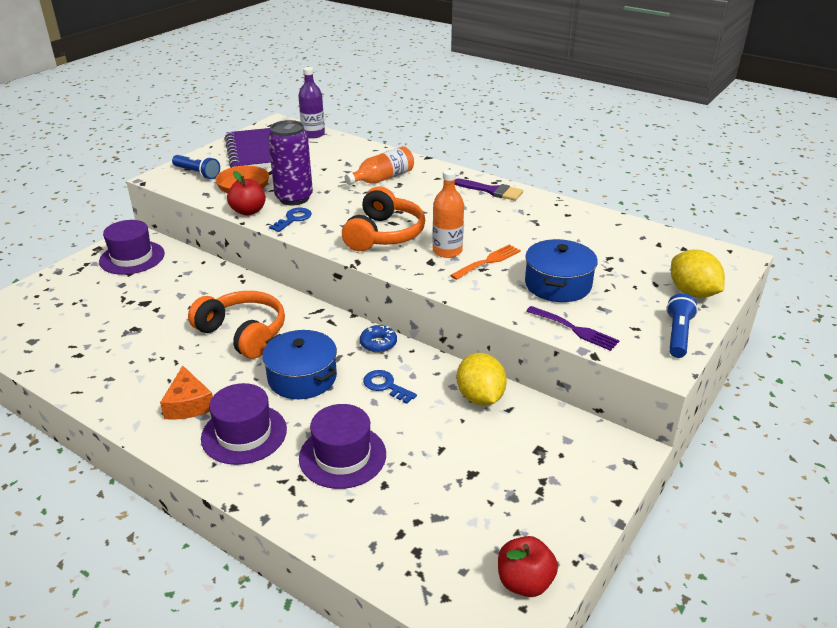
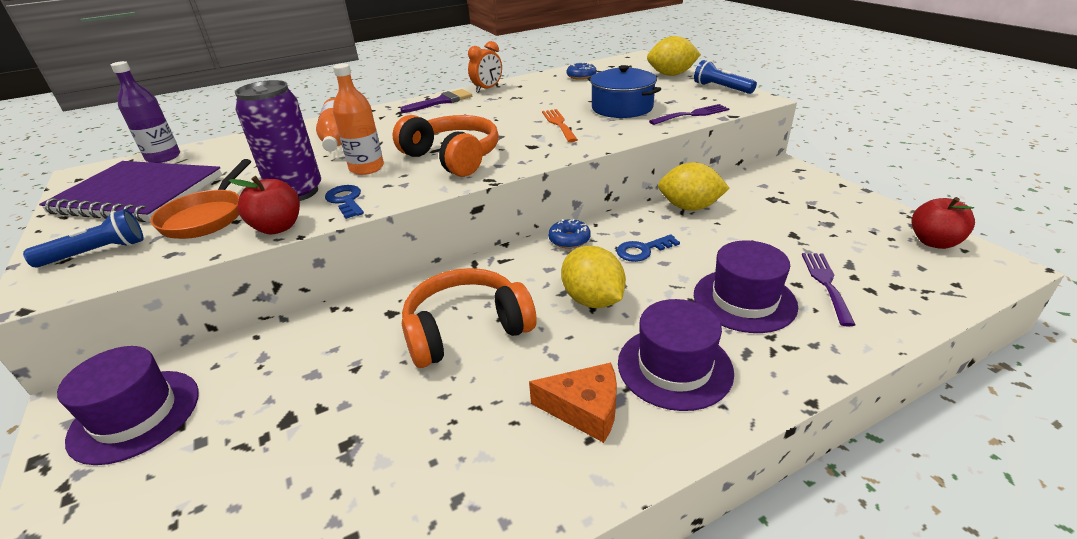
camera: 60 degrees left, 0 degrees up
(302, 377) = (592, 300): blue pot -> yellow lemon
(394, 503) = (826, 283): none -> purple fork
(447, 251) = (521, 136): orange bottle -> orange bottle (366, 168)
(542, 201) = (487, 89): none -> orange clock
(629, 239) = (581, 76): none -> blue donut

